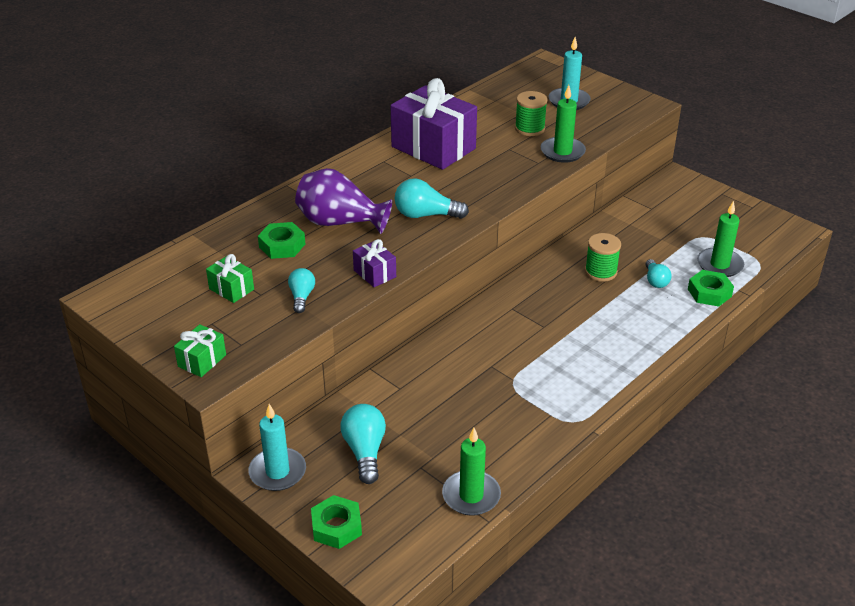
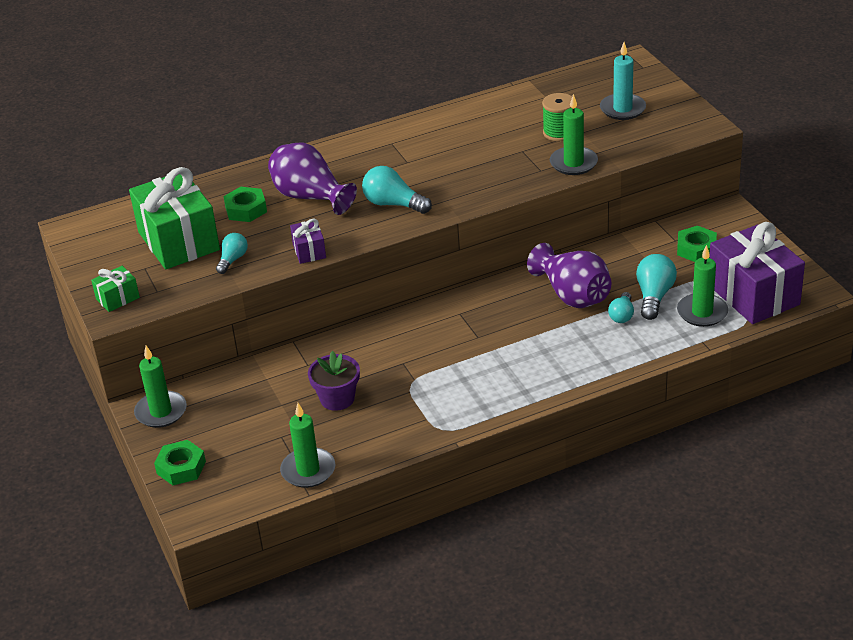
camera: 25 degrees right, 0 degrees up
(231, 289) = (179, 241): green gift -> green gift, size x2.22
(277, 472) = (161, 412): turquoise candle -> green candle
(365, 451) = (242, 412): turquoise light bulb -> turquoise light bulb (654, 296)
(433, 148) = (448, 137): purple gift -> purple gift (753, 295)
(451, 415) = (337, 399): none -> purple flower pot
(601, 272) = (572, 295): green spool -> purple vase
(709, 293) = (668, 338): green nut -> green nut (696, 249)

